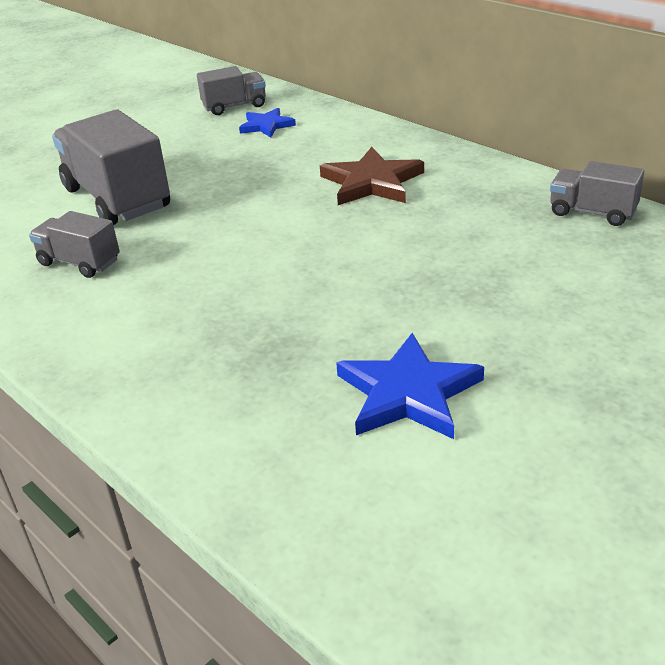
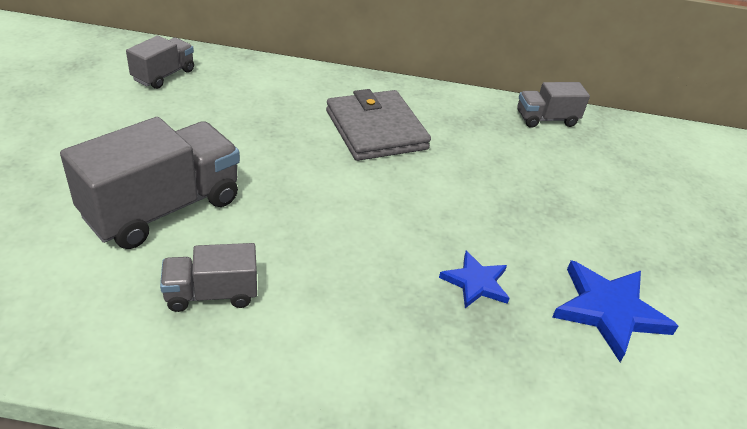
camera: 45 degrees left, 5 degrees up
(117, 198) = (162, 208): grey truck -> grey truck turned 120 degrees clockwise
(266, 126) = (220, 91): blue star -> blue star (476, 282)
(371, 182) = (376, 130): brown star -> grey wallet

